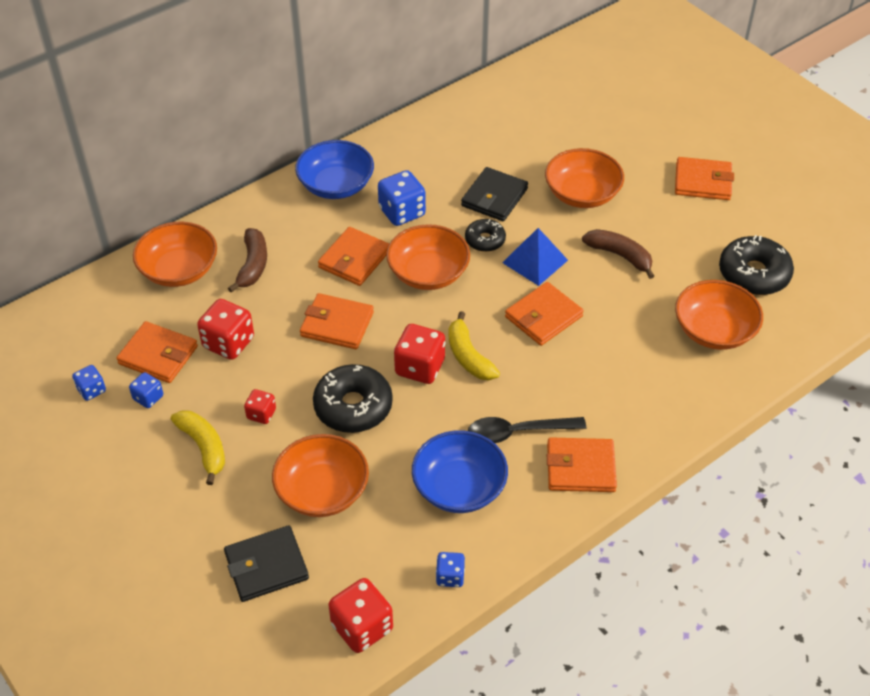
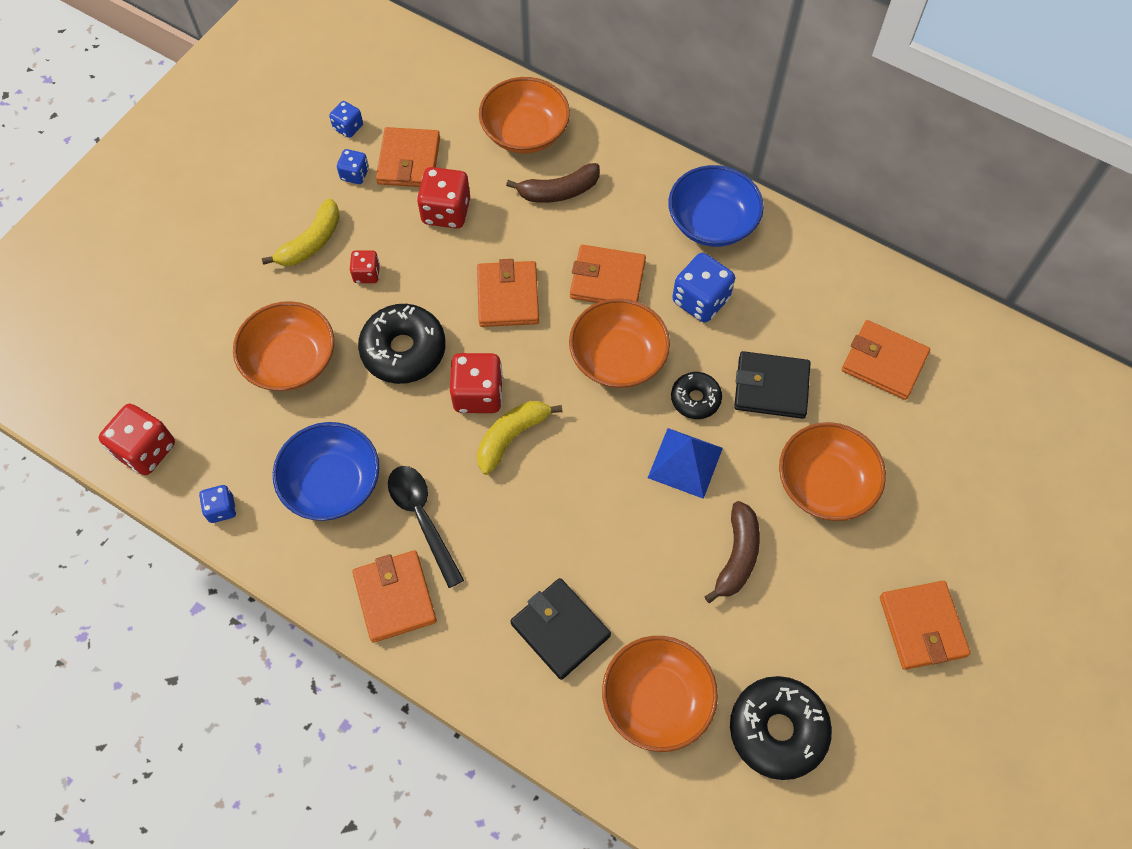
camera: 70 degrees right, 15 degrees up
(266, 566) = (192, 345): black wallet -> black wallet (560, 629)
(543, 317) = (600, 497): orange wallet -> orange wallet (884, 362)

